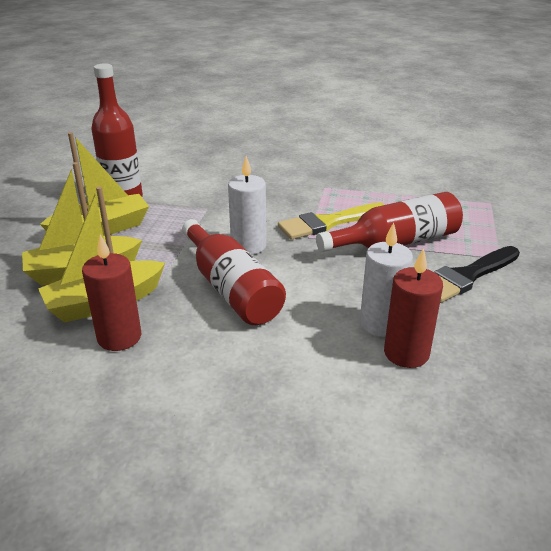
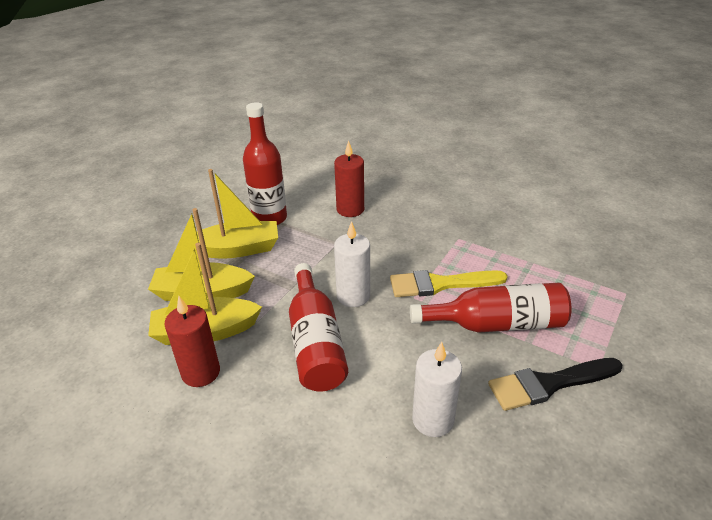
camera: 20 degrees right, 5 degrees up
(406, 353) = (440, 462): red candle -> red candle (350, 209)

